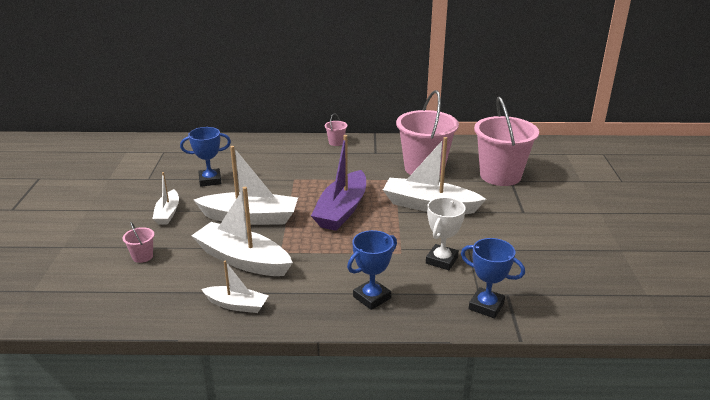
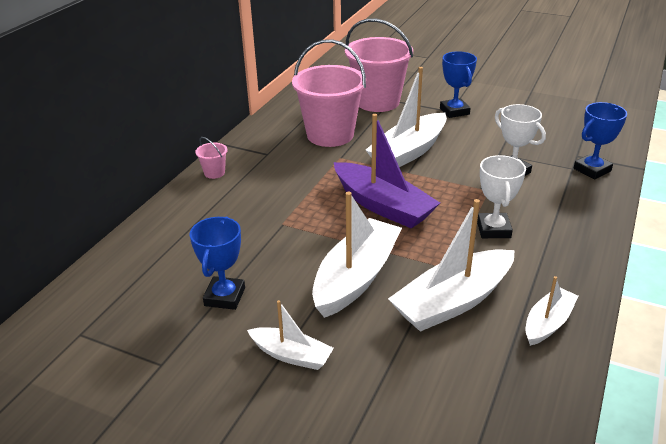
camera: 65 degrees left, 5 degrees up
(142, 256) = (400, 398): pink bucket -> none
(343, 263) = (493, 229): none -> white trophy
(372, 297) = (561, 226): blue trophy -> blue trophy (454, 111)

